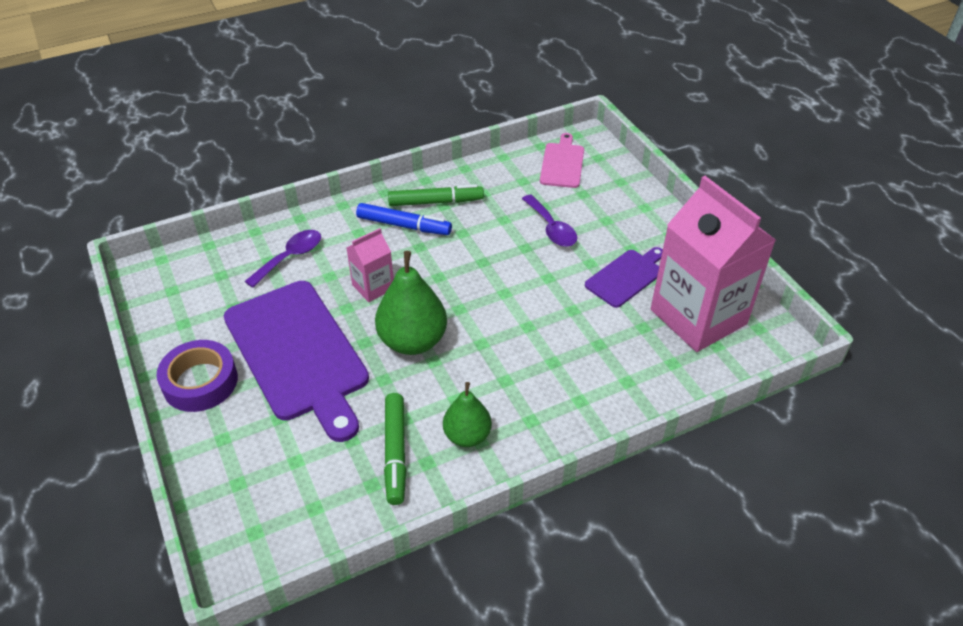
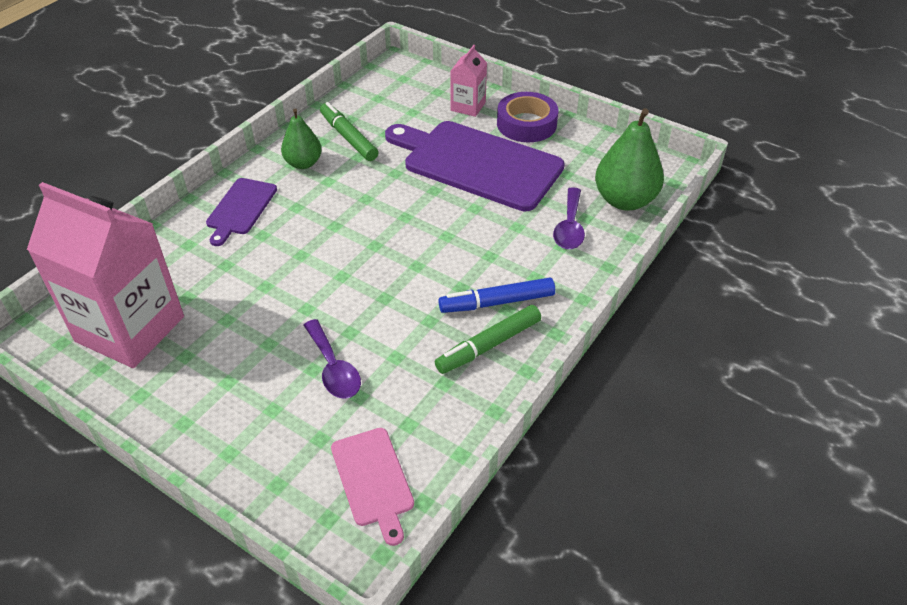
camera: 150 degrees right, 0 degrees up
(373, 287) = (468, 232): pink carton -> pink carton (468, 106)
(413, 341) = (394, 205): green pear -> green pear (624, 200)
(551, 228) = (333, 368): purple spoon -> purple spoon turned 150 degrees counterclockwise
(626, 276) = (221, 343): purple cutting board -> purple cutting board (240, 209)

